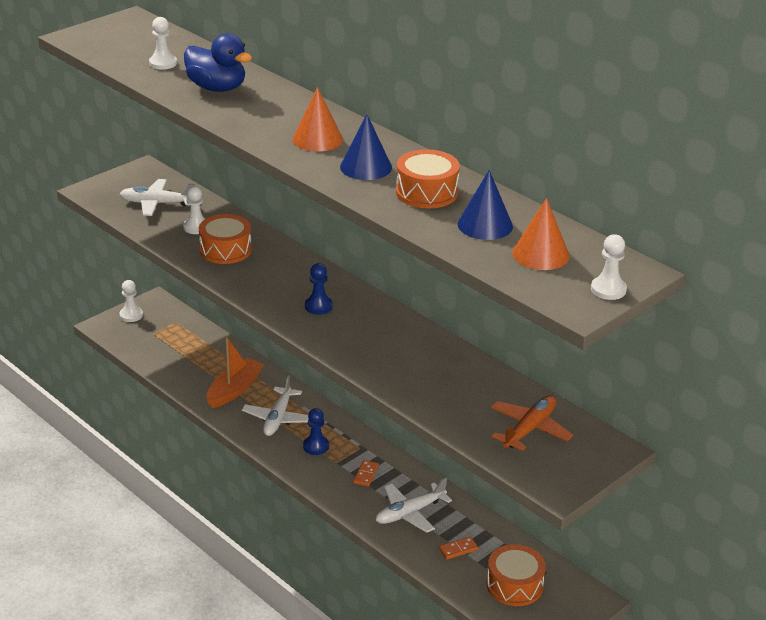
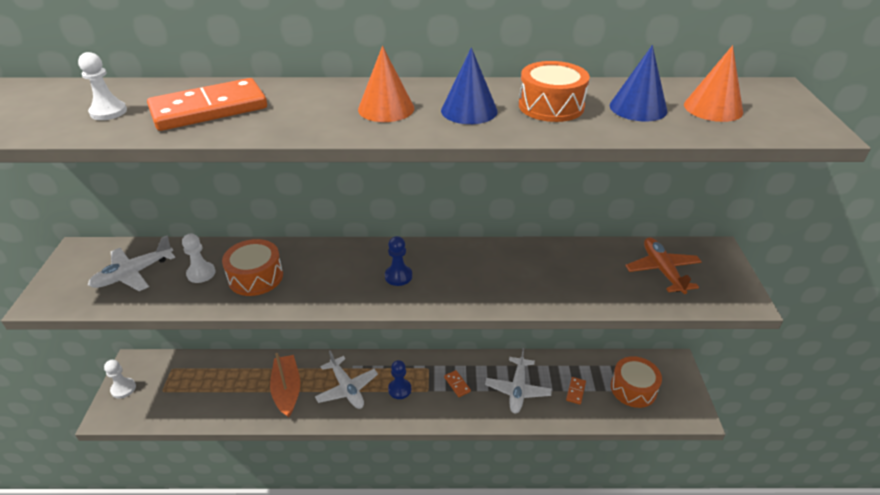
camera: 45 degrees left, 5 degrees up
(217, 88) = (209, 109): blue duck -> orange domino
(608, 290) = (798, 108): white pawn -> none

